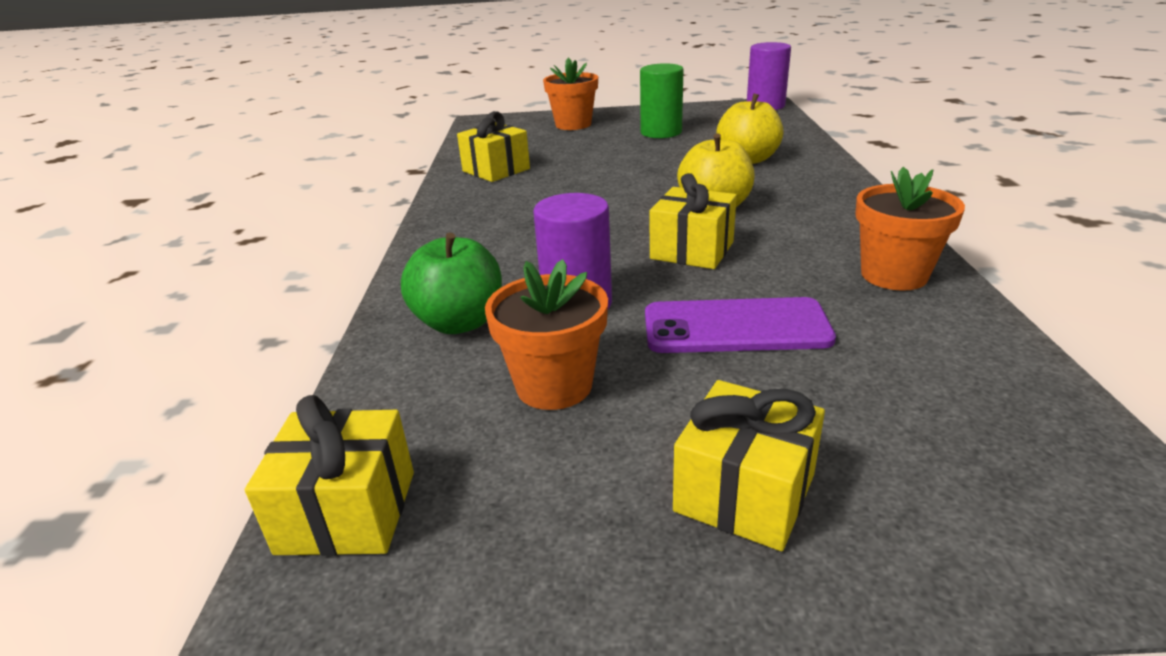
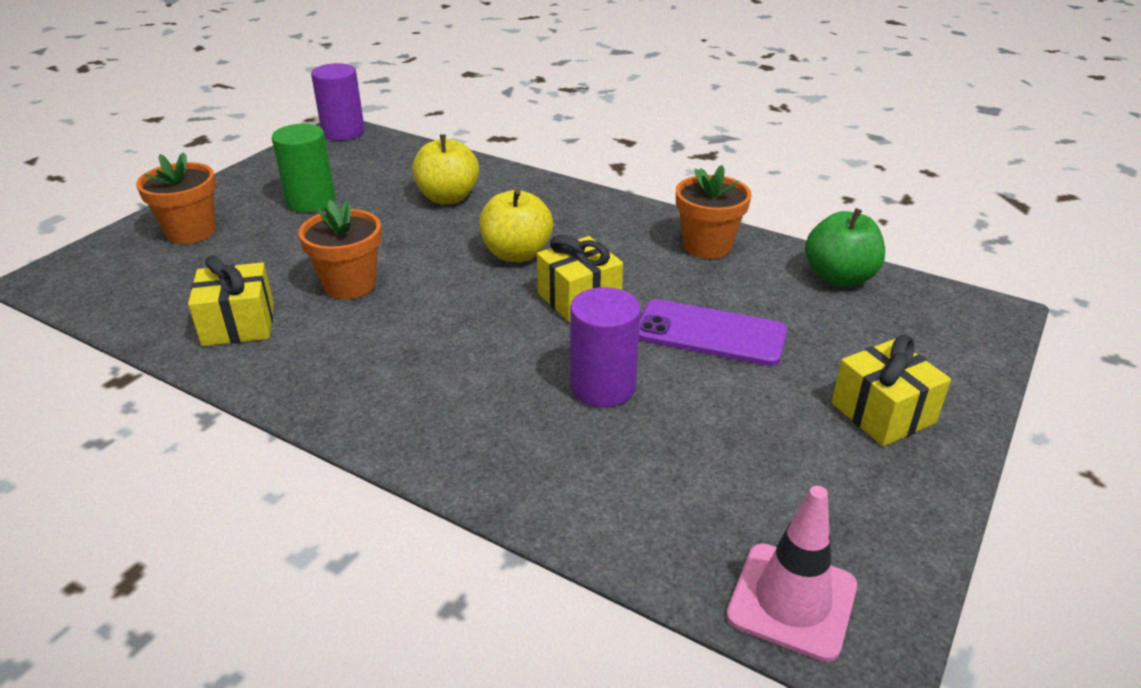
camera: 60 degrees left, 5 degrees up
(347, 512) = (792, 601): yellow gift -> pink traffic cone
(459, 322) = (566, 460): green apple -> green apple (839, 277)
(554, 386) = (712, 443): orange flower pot -> orange flower pot (350, 284)
(735, 327) = (710, 333): purple phone -> purple phone turned 75 degrees clockwise

